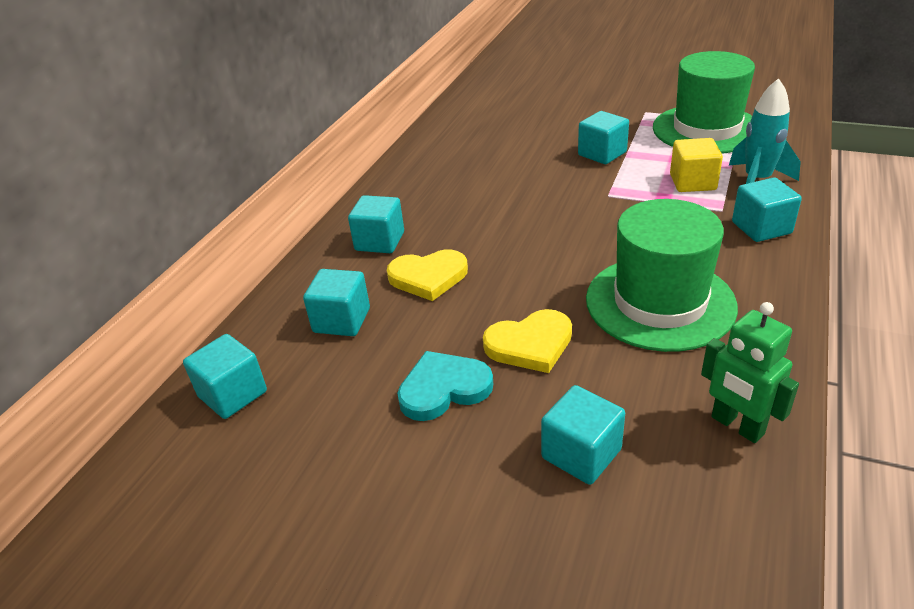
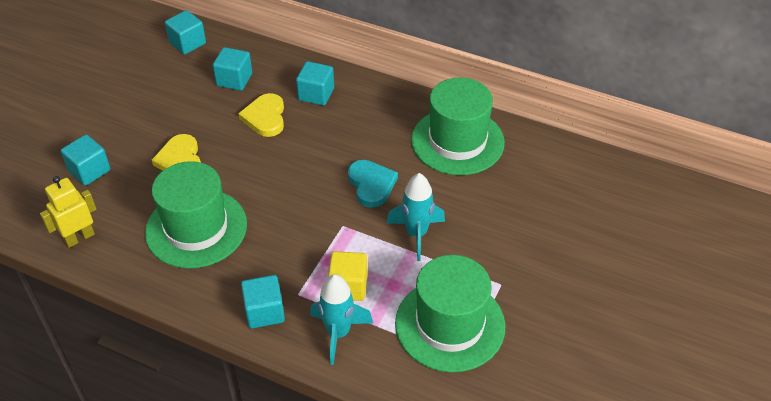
camera: 90 degrees right, 10 degrees up
(443, 389) = (158, 121): turquoise heart -> turquoise heart (371, 184)
(460, 144) = (457, 141): none -> green hat
(602, 154) = (416, 234): turquoise cube -> turquoise rocket
(737, 426) = (79, 237): green robot -> yellow robot

